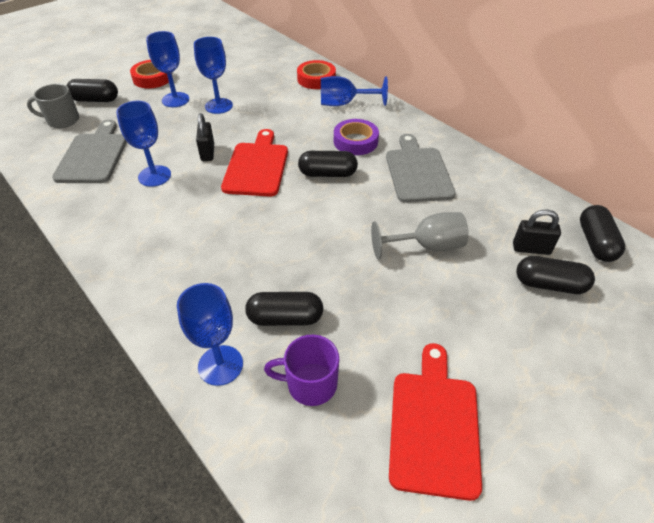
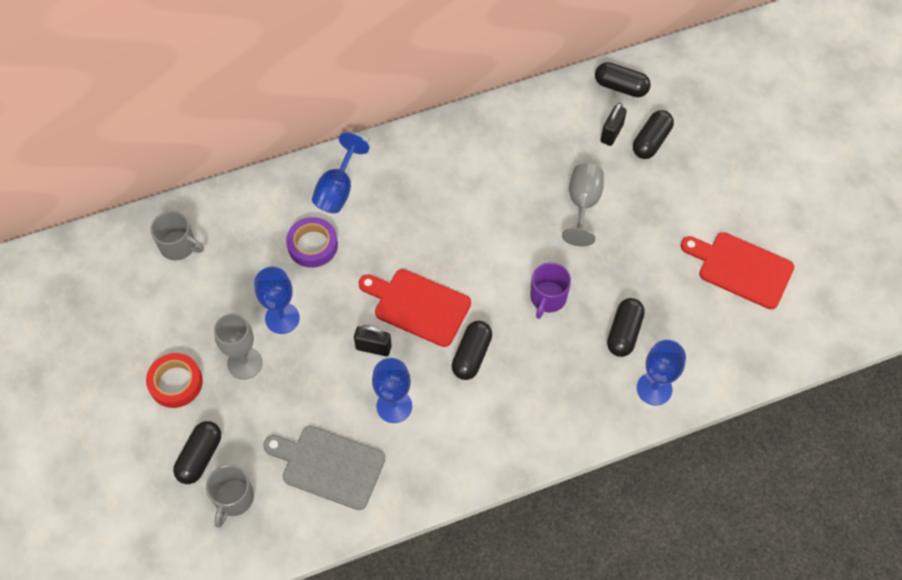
camera: 70 degrees left, 15 degrees up
(175, 100) = (245, 363): blue goblet -> grey goblet
(259, 56) = (179, 246): none -> grey mug
(310, 384) = (688, 332): purple mug -> purple mug (548, 298)
(316, 79) = (270, 200): red tape -> none
(327, 174) = (456, 246): black capsule -> black capsule (471, 355)
(355, 141) = (413, 204): purple tape -> purple tape (312, 245)
(418, 172) = (484, 170): grey cutting board -> none

